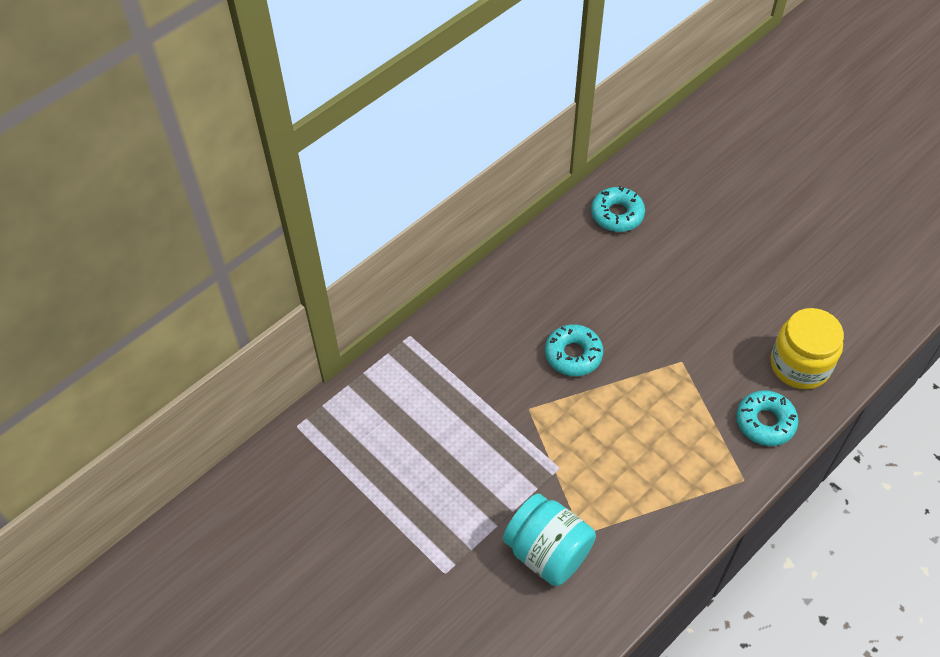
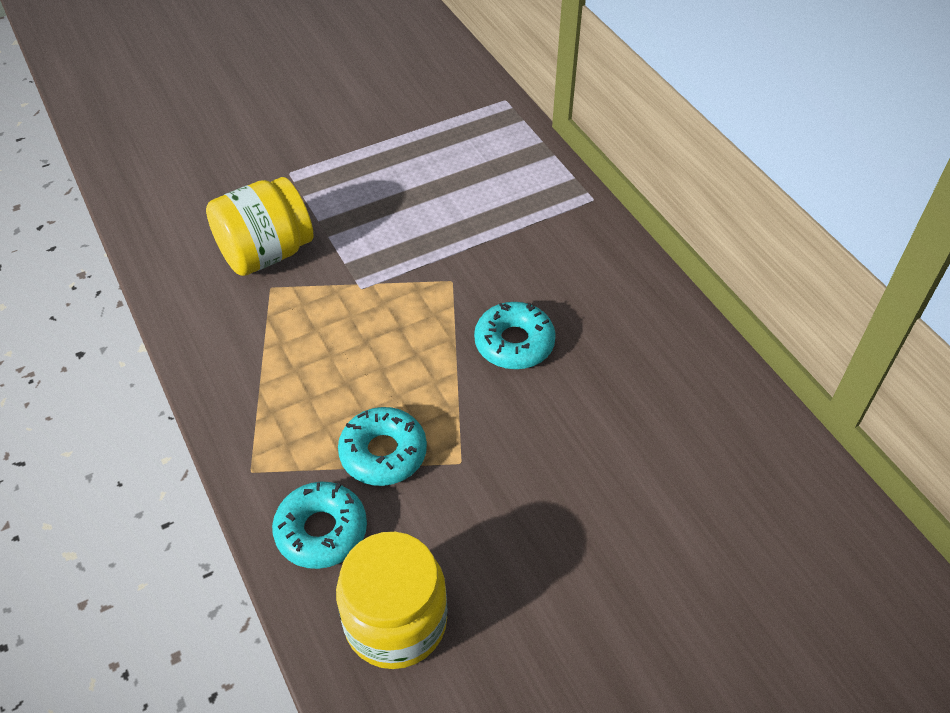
camera: 105 degrees right, 5 degrees down
(547, 552) = (266, 253): turquoise jar -> yellow jar
(617, 214) = (756, 466): turquoise donut -> turquoise donut (383, 453)

